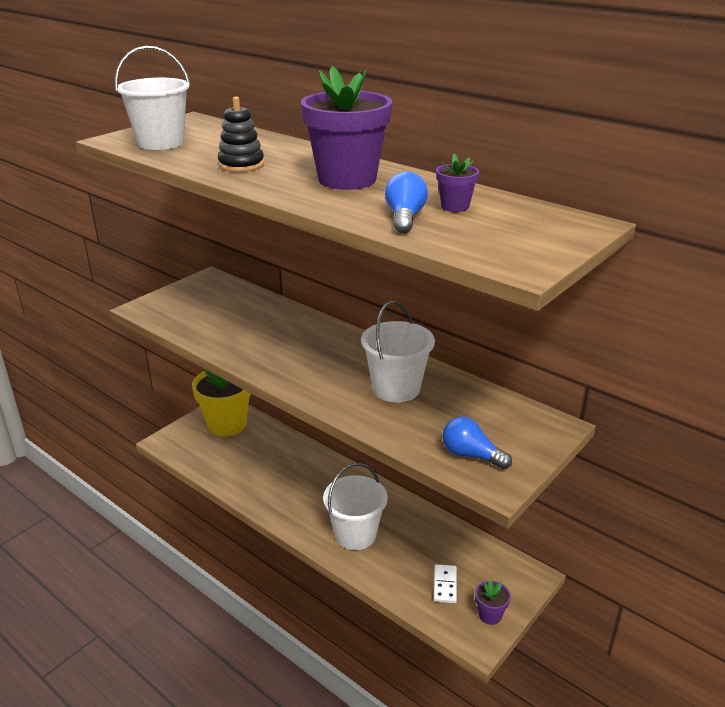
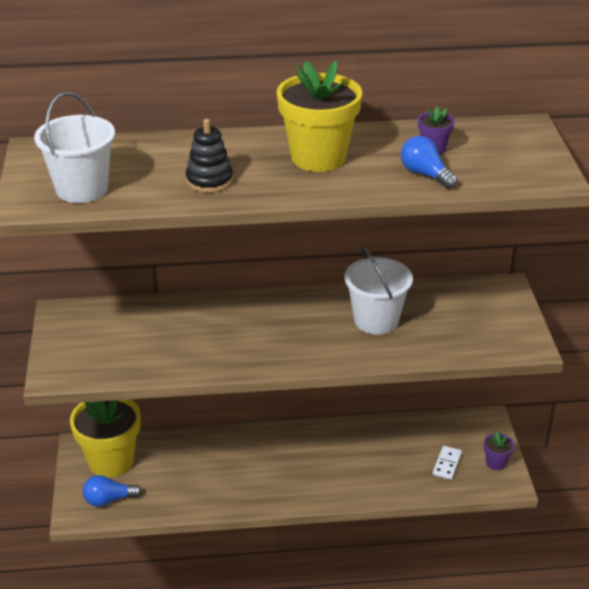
camera: 45 degrees left, 5 degrees up
(347, 179) = (318, 157): purple flower pot -> yellow flower pot
(355, 534) = (344, 474): white bucket -> none
(445, 585) = (447, 464): white domino -> white domino turned 60 degrees clockwise
(471, 455) = (490, 338): blue light bulb -> blue light bulb (109, 500)

